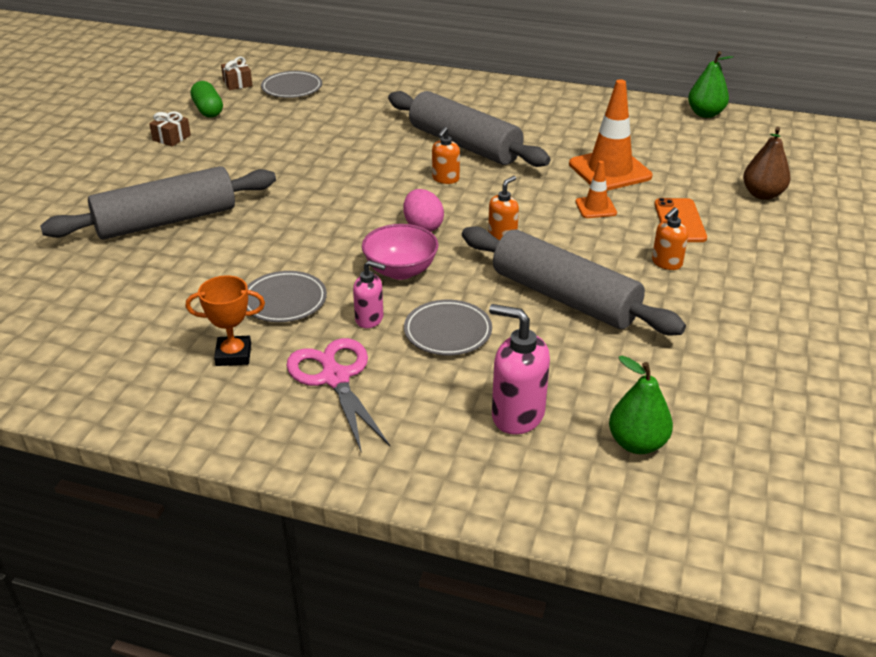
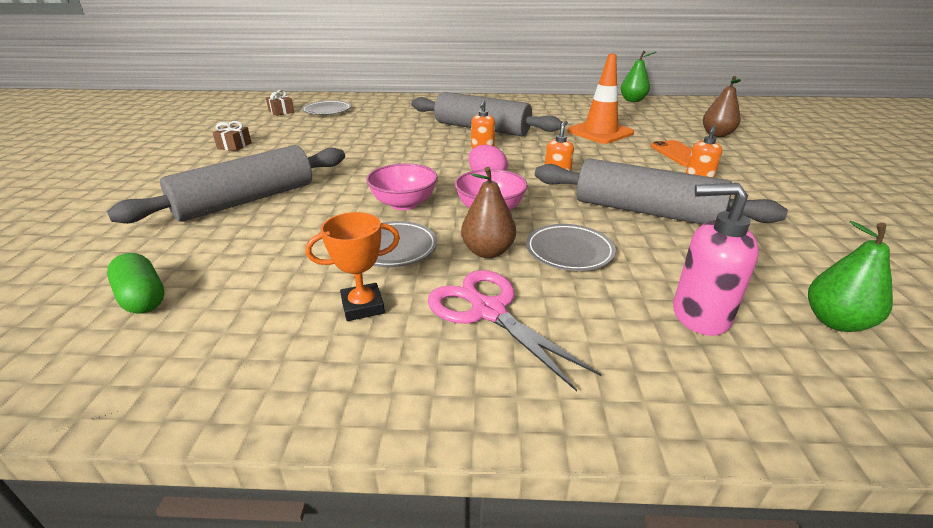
camera: 15 degrees left, 5 degrees down
(208, 110) = (262, 127): green capsule -> green capsule (142, 298)
(318, 248) = (404, 204): none -> pink bowl
(369, 319) = (488, 251): pink soap dispenser -> brown pear
(596, 207) = (611, 153): orange traffic cone -> none

